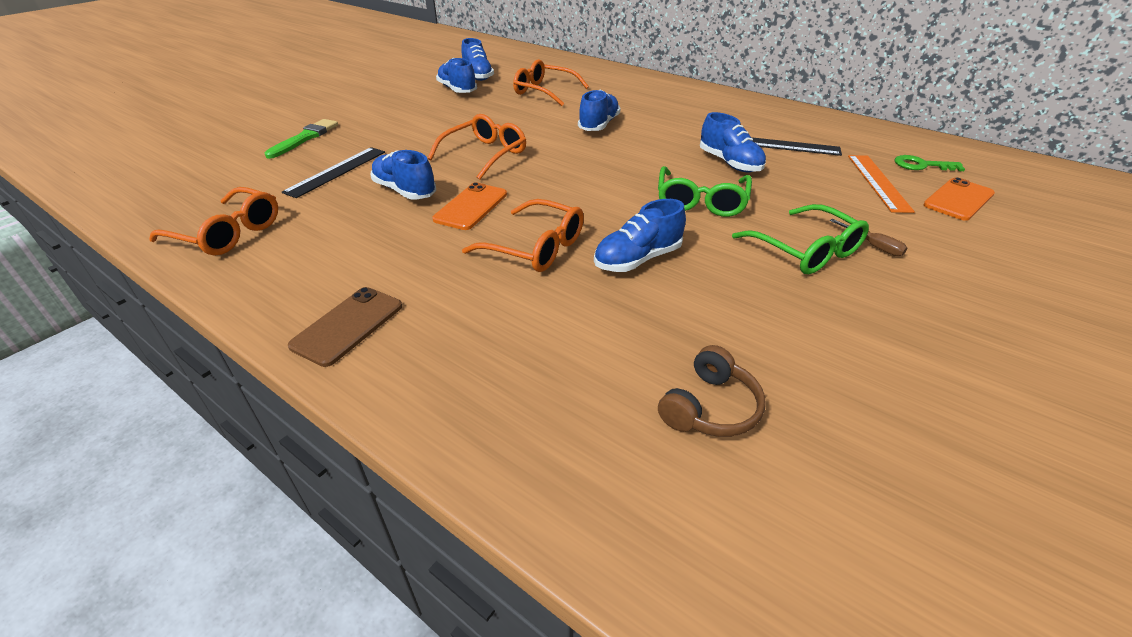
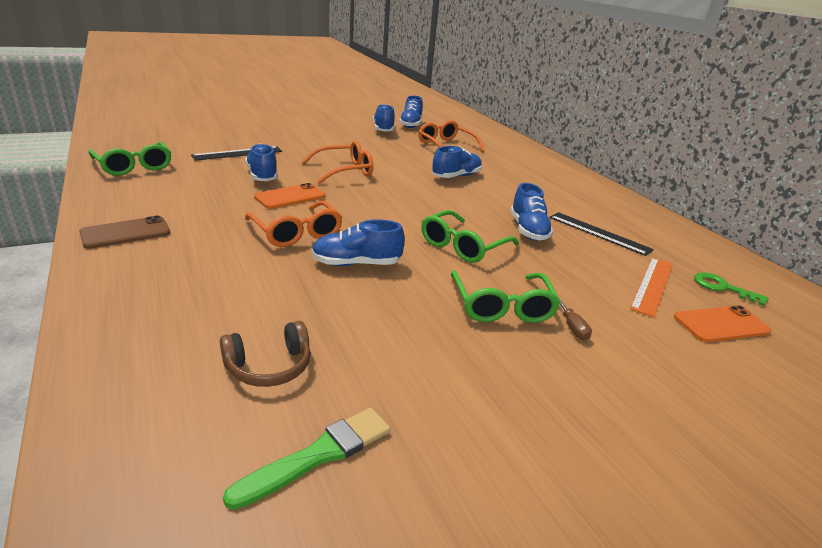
camera: 25 degrees right, 10 degrees down
(227, 233) = (134, 166): orange glasses -> green glasses
(305, 138) = (246, 131): green brush -> green brush (318, 455)

